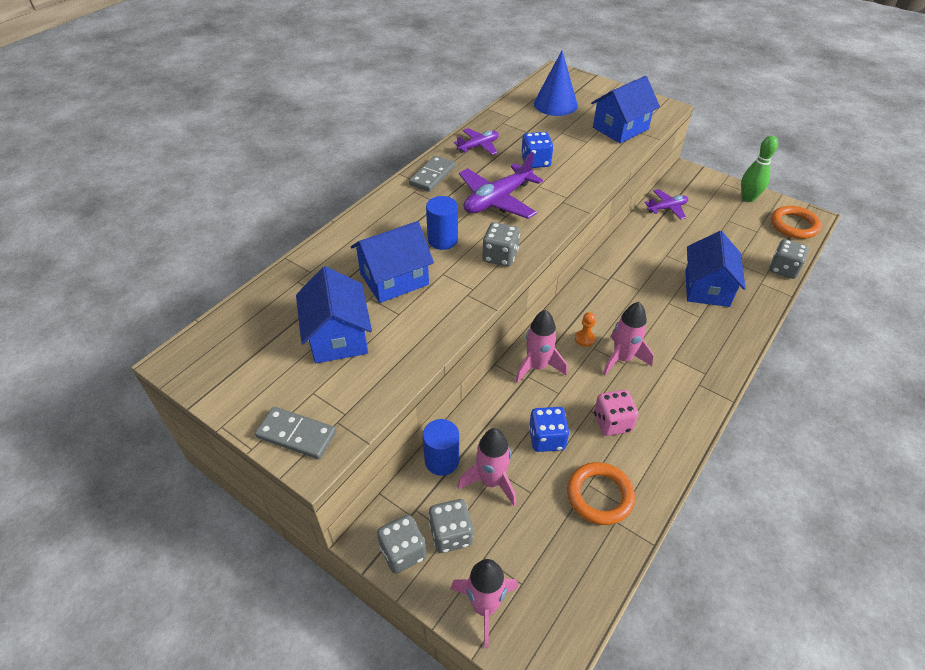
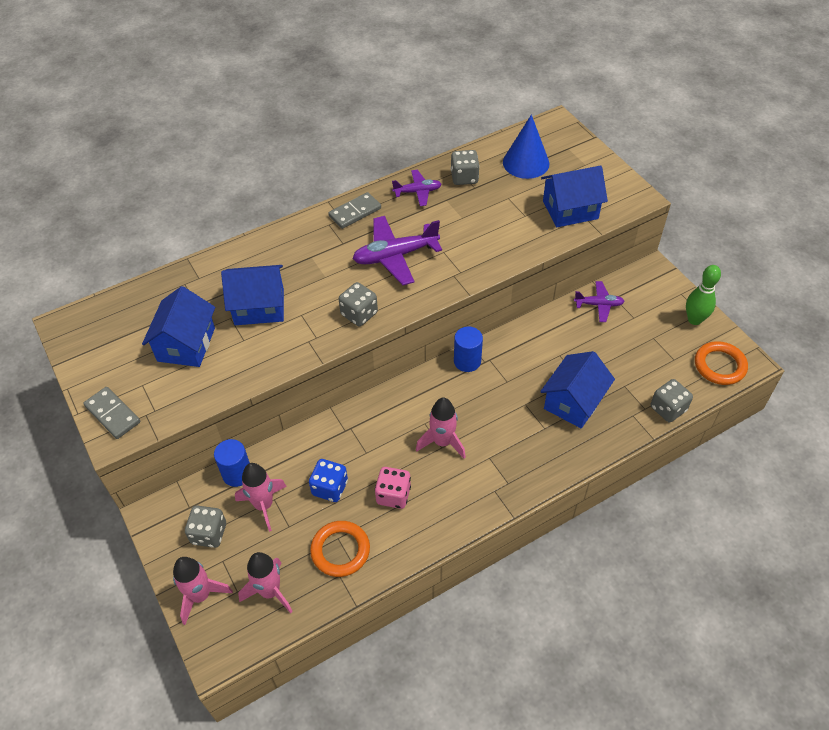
camera: 25 degrees right, 5 degrees up
(403, 552) = (167, 532): grey dice -> grey dice (464, 177)
(442, 240) = (321, 282): blue cylinder -> blue cylinder (467, 361)
(535, 162) = (458, 225): blue dice -> none
(537, 366) = (364, 422): pink rocket -> pink rocket (270, 591)
(584, 339) = (422, 412): orange pawn -> none

